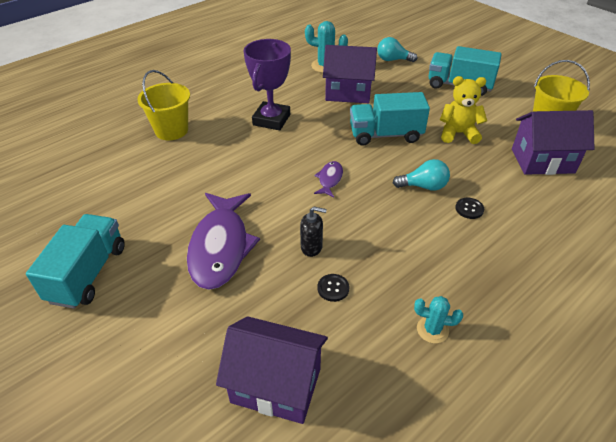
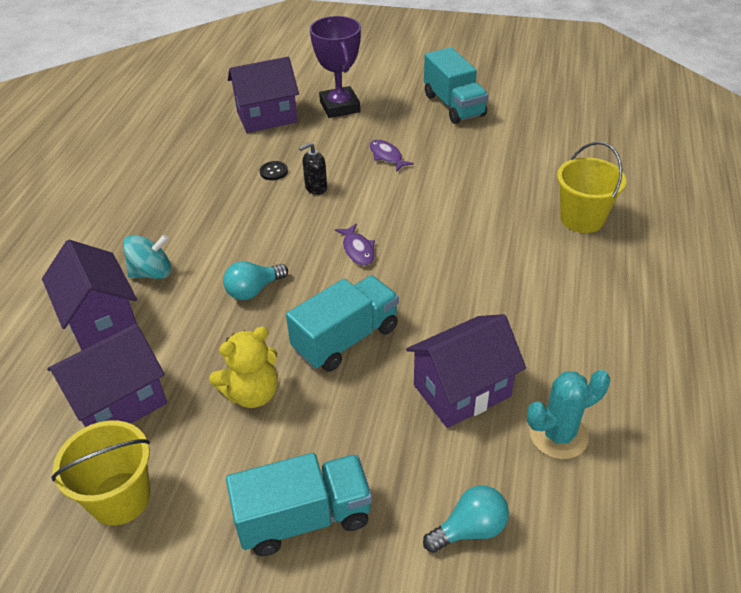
camera: 145 degrees right, 0 degrees up
(220, 247) = (387, 156): purple fish -> purple fish, size x0.45
(271, 120) = (502, 287): purple trophy -> purple trophy (339, 107)
(432, 330) = (182, 181): turquoise cactus -> none
(469, 209) = (191, 288): black button -> none
(497, 236) = (152, 273): none -> turquoise spinning top
(548, 216) = (101, 321): none -> purple house

